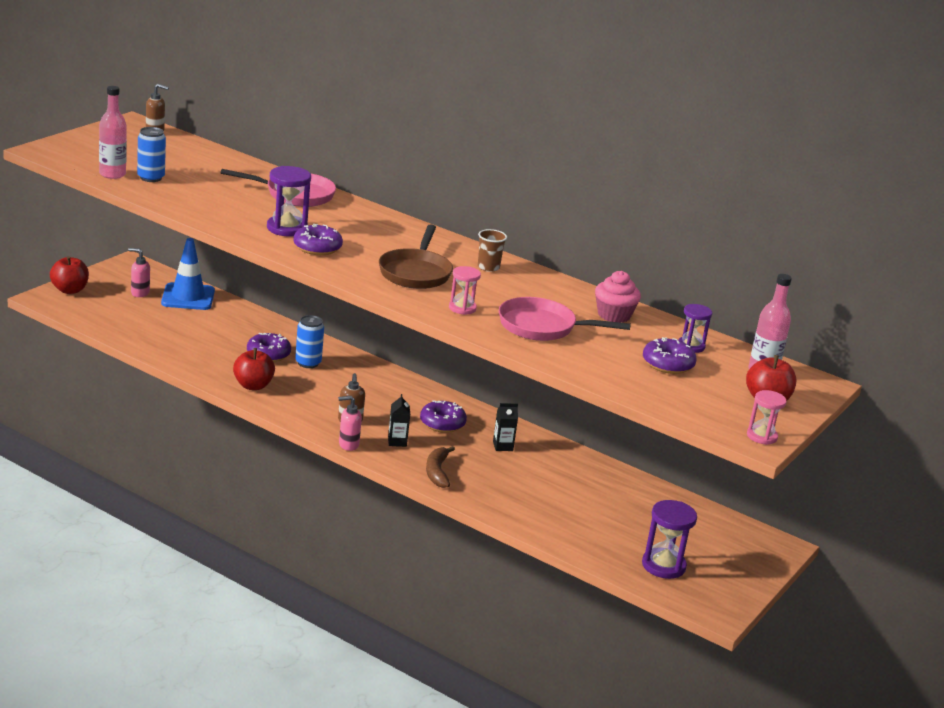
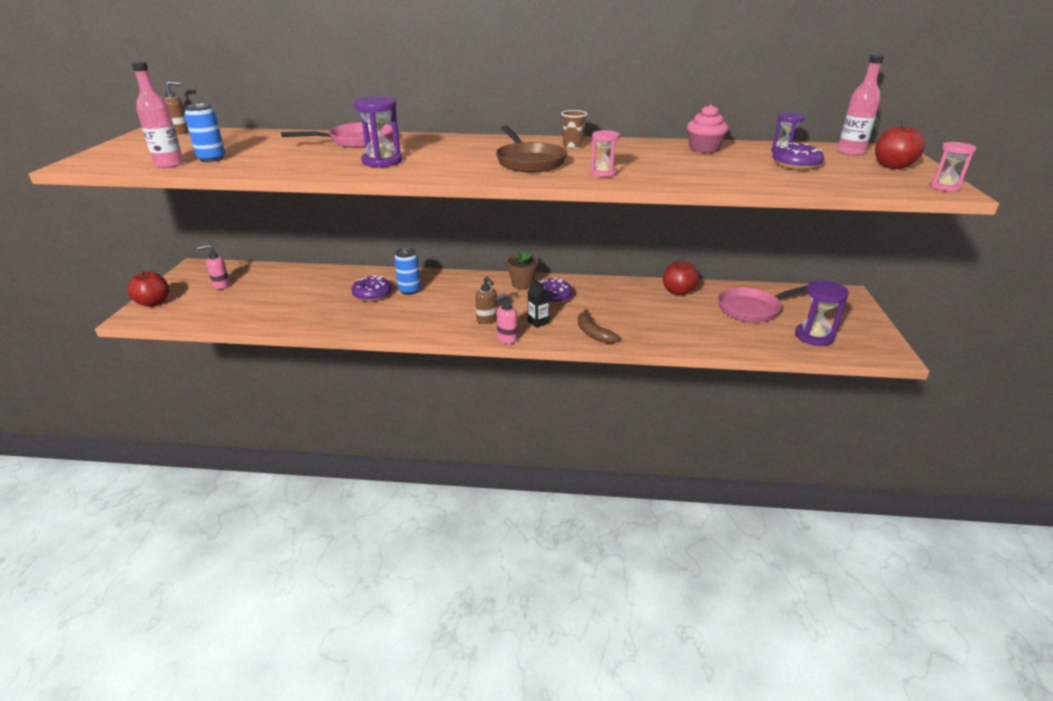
camera: 25 degrees left, 5 degrees up
(188, 297) = (266, 276): blue traffic cone -> none
(253, 386) = (384, 322): red apple -> red apple (678, 292)
(317, 248) = (427, 167): purple donut -> none
(427, 399) = (522, 284): none -> brown flower pot
(502, 446) = (610, 297): black carton -> none
(542, 327) = (677, 168): pink pan -> pink pan (752, 309)

